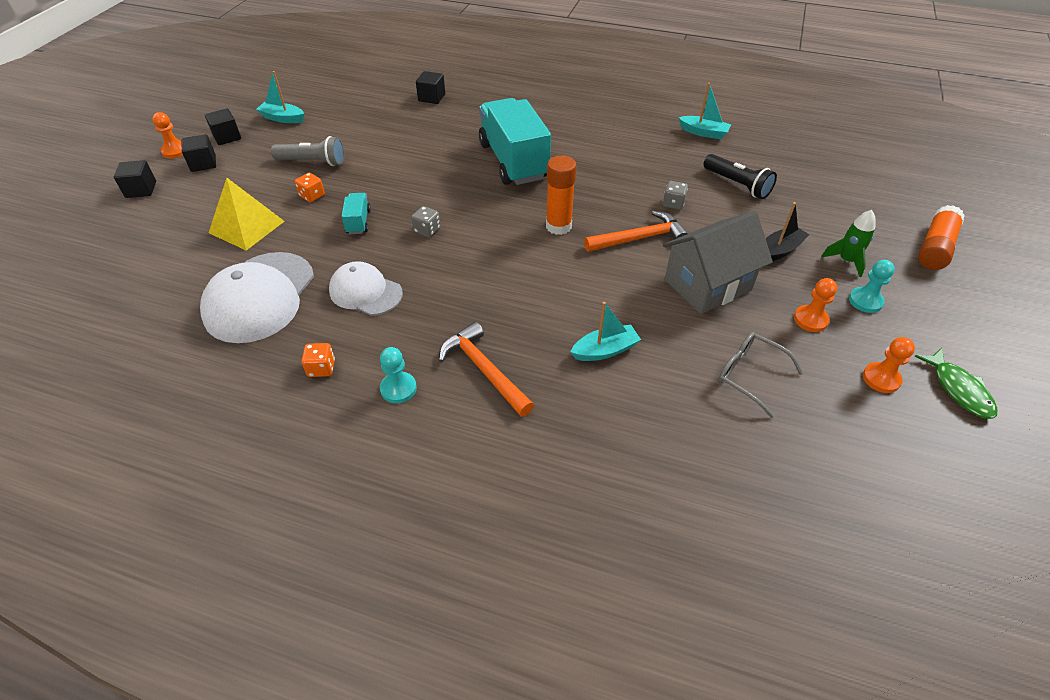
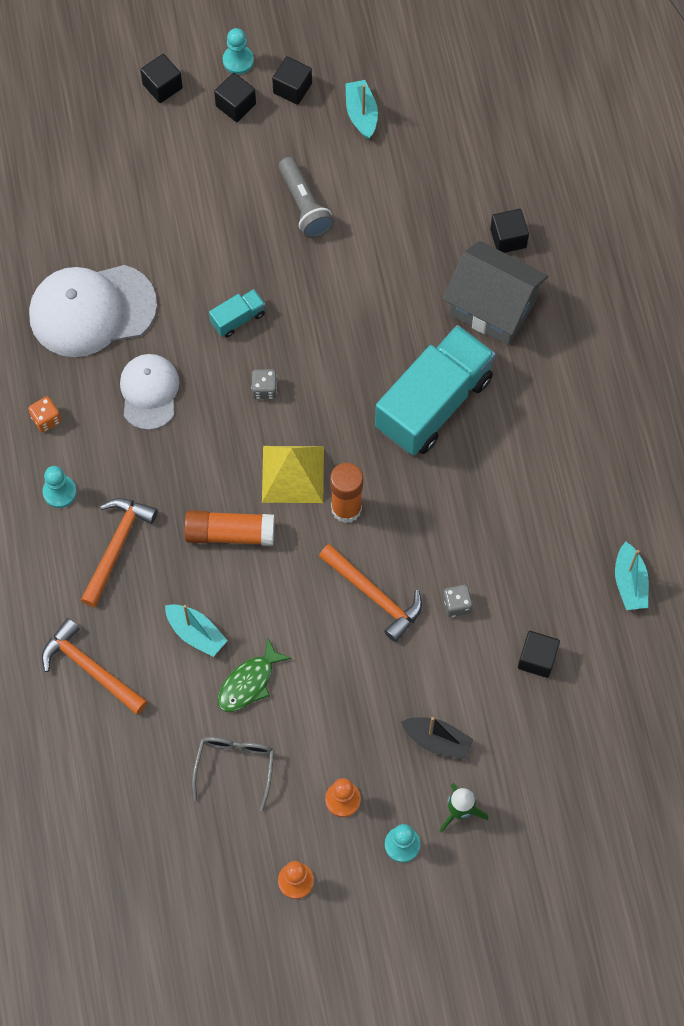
camera: 60 degrees right, 20 degrees up
(175, 151) = (238, 60): orange pawn -> turquoise pawn
(246, 227) = (170, 225): yellow pyramid -> yellow pyramid (293, 474)
(312, 196) = (250, 247): orange dice -> none
(592, 441) = (90, 668): none -> orange hammer
(707, 285) = (339, 688): grey house -> grey house (492, 307)
(737, 184) = (537, 659): black flashlight -> black cube
(934, 248) = (540, 898): orange glue stick -> orange glue stick (230, 533)
(958, 389) = (320, 951): green fish -> green fish (249, 682)

